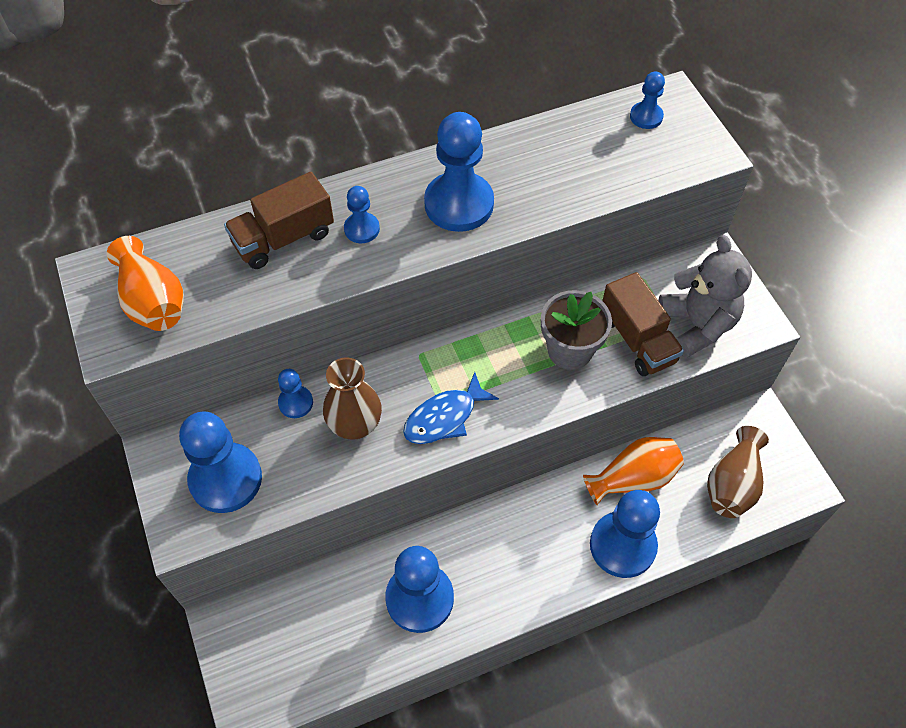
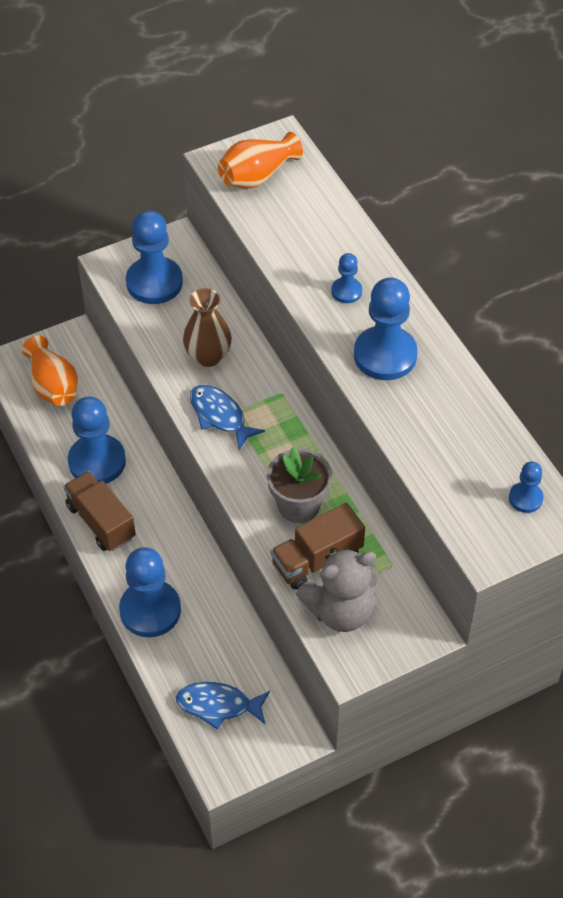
camera: 85 degrees right, 5 degrees down
(283, 238) = (329, 243): brown truck -> brown truck (101, 522)
(295, 403) = (225, 315): blue pawn -> none
(633, 478) = (218, 619): orange vase -> orange vase (53, 385)
(732, 484) = (218, 705): brown vase -> blue fish

